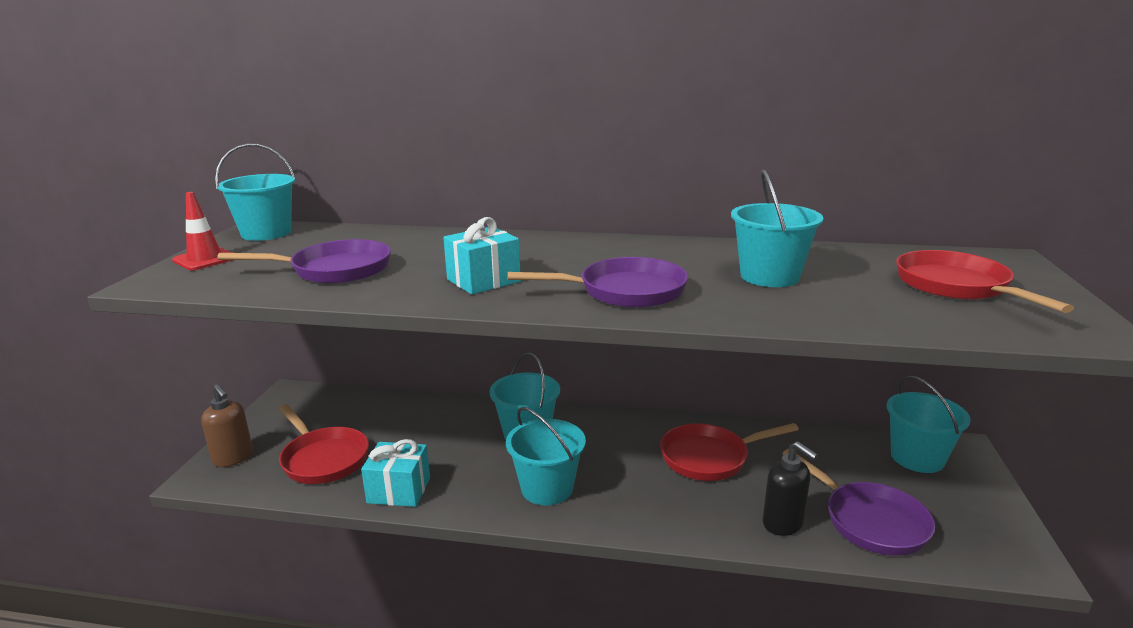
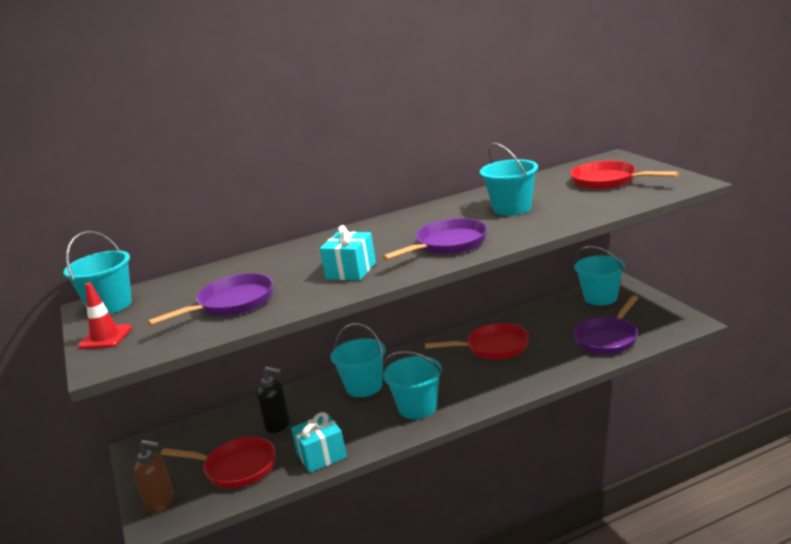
camera: 30 degrees left, 0 degrees up
(709, 457) = (493, 347): red pan -> red pan turned 135 degrees counterclockwise
(783, 524) = (568, 360): black soap dispenser -> black soap dispenser (278, 425)
(869, 521) = (607, 339): purple pan -> purple pan turned 105 degrees clockwise

